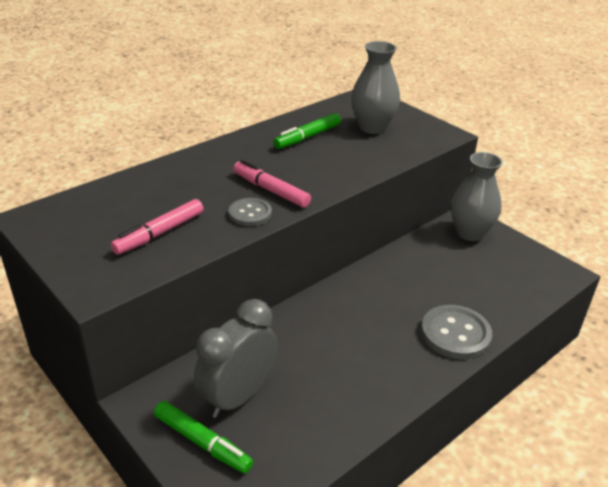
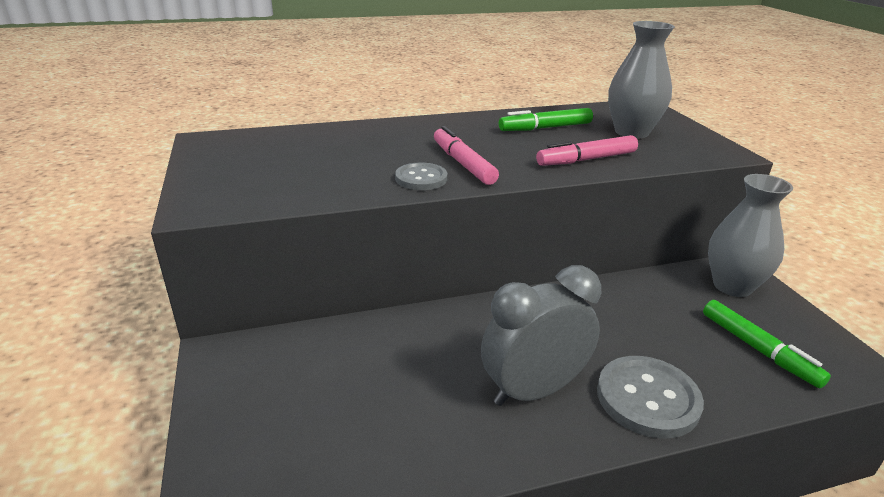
camera: 25 degrees right, 5 degrees down
(159, 233) = (310, 175): pink marker -> pink marker (586, 160)
(202, 442) = (244, 419): green marker -> green marker (758, 349)
(238, 396) = (321, 382): grey clock -> grey clock (533, 390)

